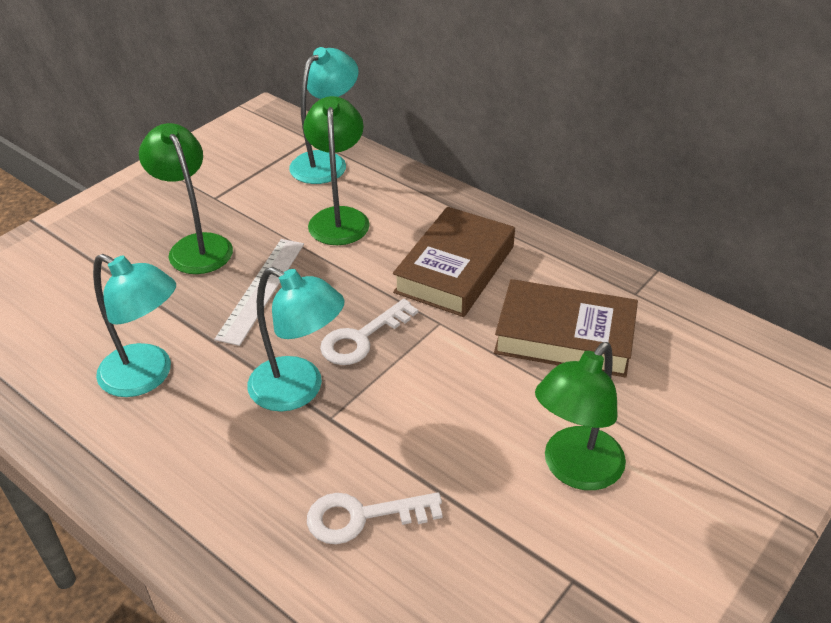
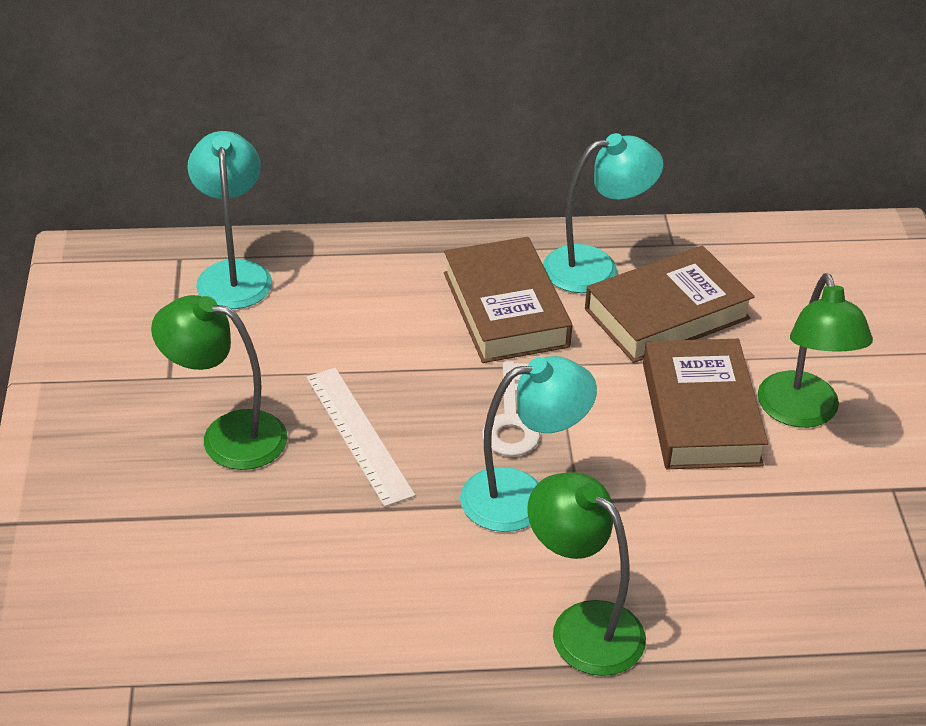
camera: 45 degrees left, 0 degrees up
(147, 376) = (371, 578): turquoise lamp -> turquoise lamp (595, 267)
(339, 218) = (331, 323): green lamp -> green lamp (582, 626)
(363, 517) = (707, 553): white key -> none
(495, 418) = (701, 413): none -> brown book

